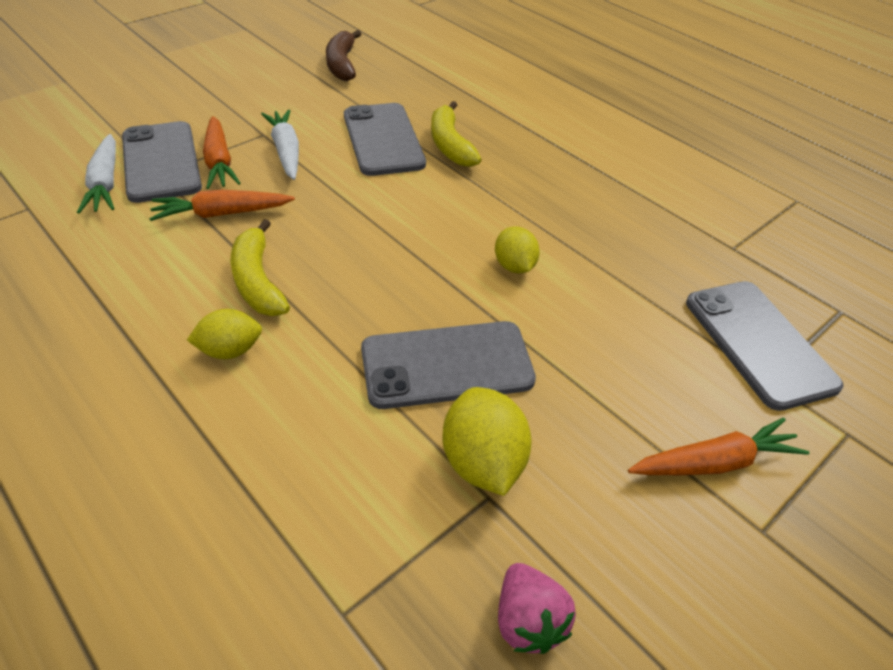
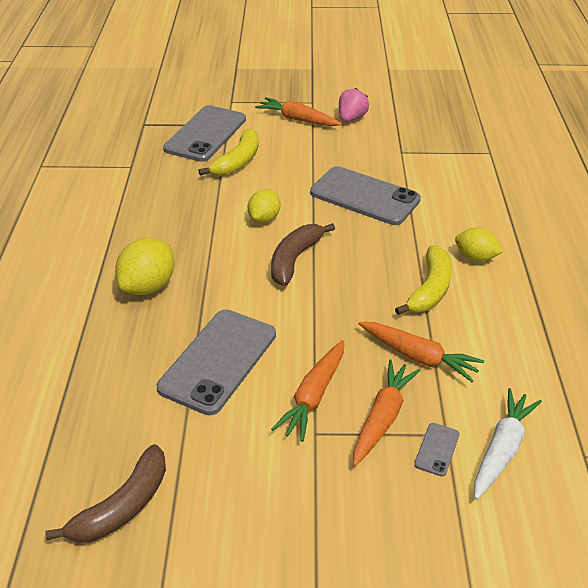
camera: 135 degrees left, 5 degrees down
(161, 162) = (437, 449): grey phone -> grey phone, size x0.41
(286, 151) = (314, 396): white carrot -> orange carrot
(426, 240) = (294, 260): none -> brown banana
(450, 145) = (174, 323): yellow banana -> yellow banana (237, 161)
(483, 462) = (391, 161): yellow lemon -> yellow lemon (148, 286)
(528, 620) = (424, 124): pink strawberry -> pink strawberry (351, 118)

